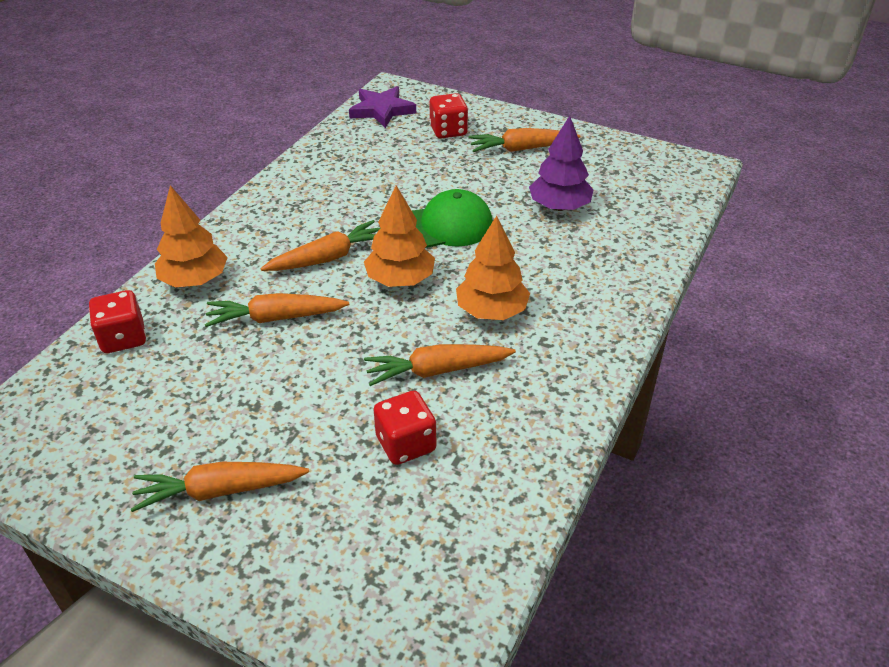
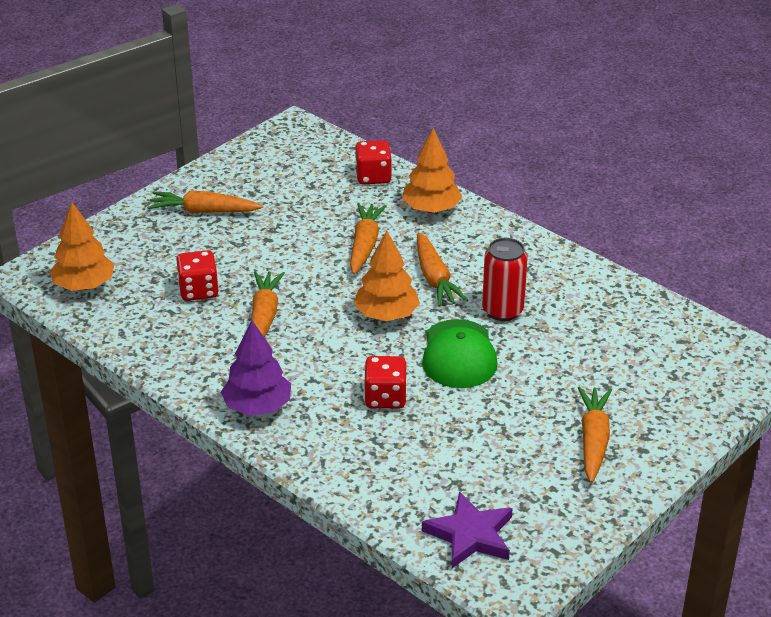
camera: 105 degrees right, 5 degrees down
(219, 491) = (204, 211): orange carrot -> orange carrot turned 90 degrees counterclockwise
(368, 210) = (502, 310): none -> red can
(382, 110) = (708, 346): purple star -> purple star (470, 535)
(448, 131) = (648, 390): red dice -> red dice (385, 398)
(491, 311) = (320, 359): orange tree -> orange tree (84, 285)
(559, 207) = (465, 441): purple tree -> purple tree (257, 407)

